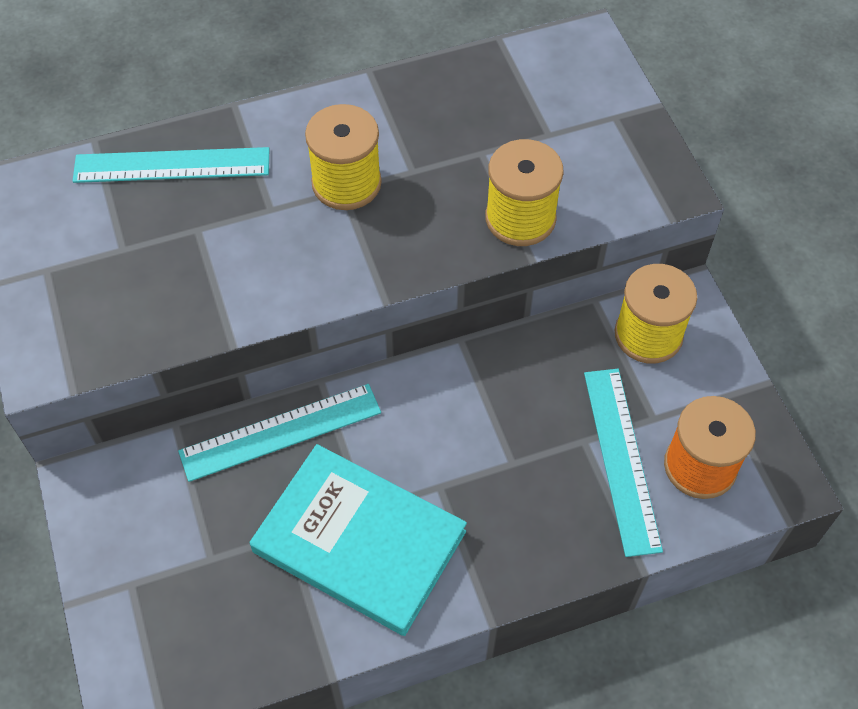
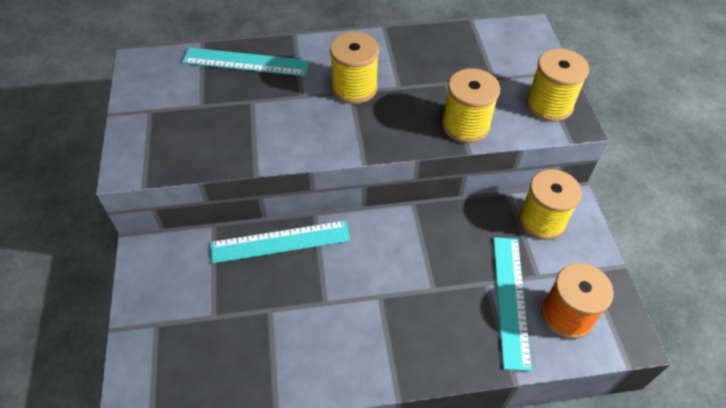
camera: 10 degrees right, 5 degrees down
(359, 541) = (316, 323): turquoise book -> none
(634, 166) = (549, 105): none -> yellow spool

